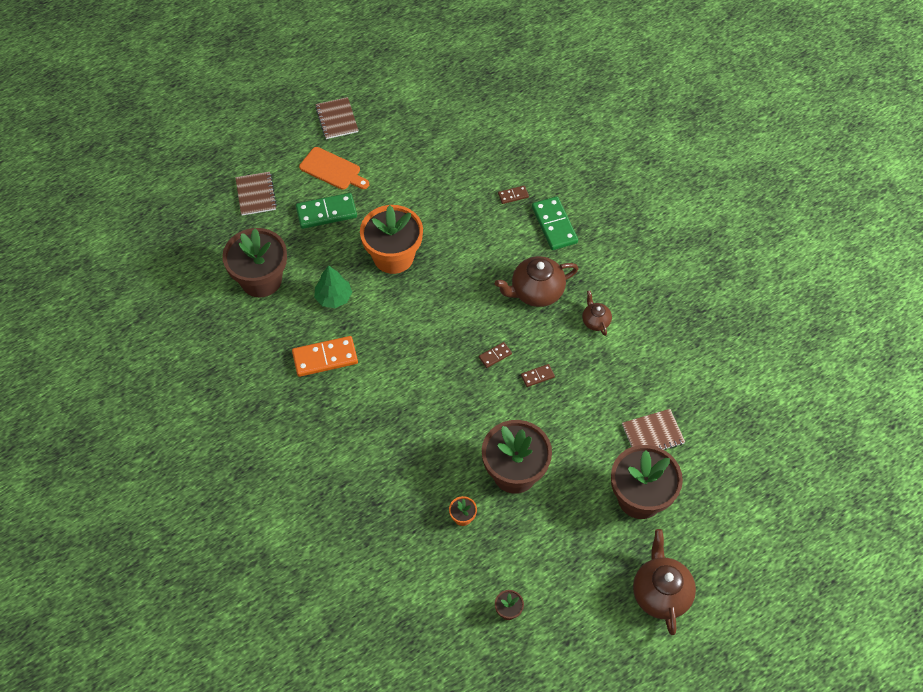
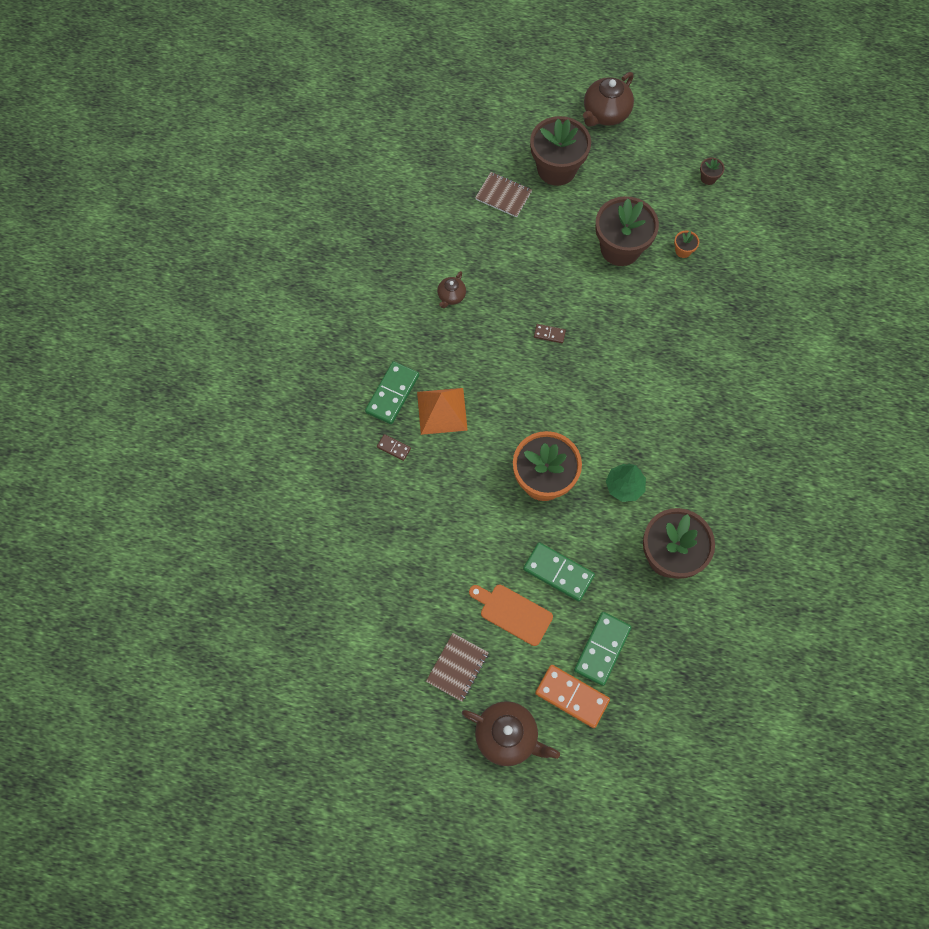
camera: 135 degrees left, 10 degrees up
(256, 194) = (602, 649): brown notebook -> green domino
(325, 358) = (676, 441): orange domino -> orange domino (572, 696)
(332, 170) = (513, 613): orange cutting board -> orange cutting board turned 45 degrees counterclockwise
(509, 242) = (442, 410): none -> orange pyramid
(536, 292) = (467, 354): brown teapot -> brown teapot (507, 736)
(537, 376) = (536, 294): brown domino -> none

